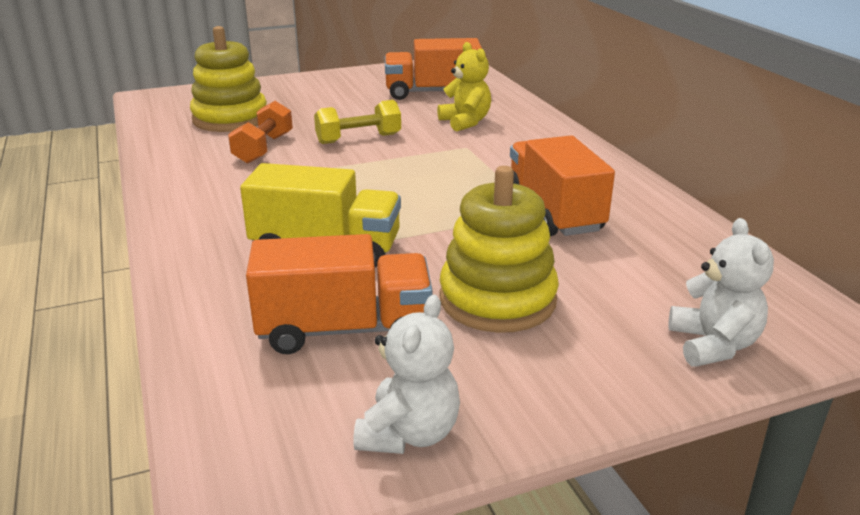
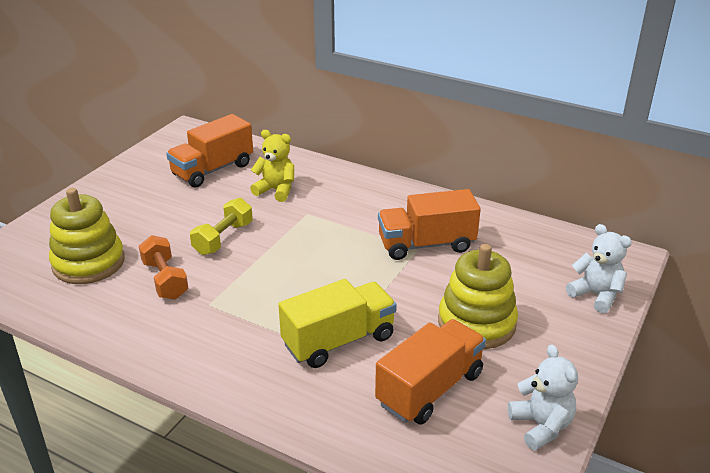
camera: 40 degrees left, 5 degrees up
(553, 212) = (426, 244): orange truck -> orange truck turned 45 degrees counterclockwise

